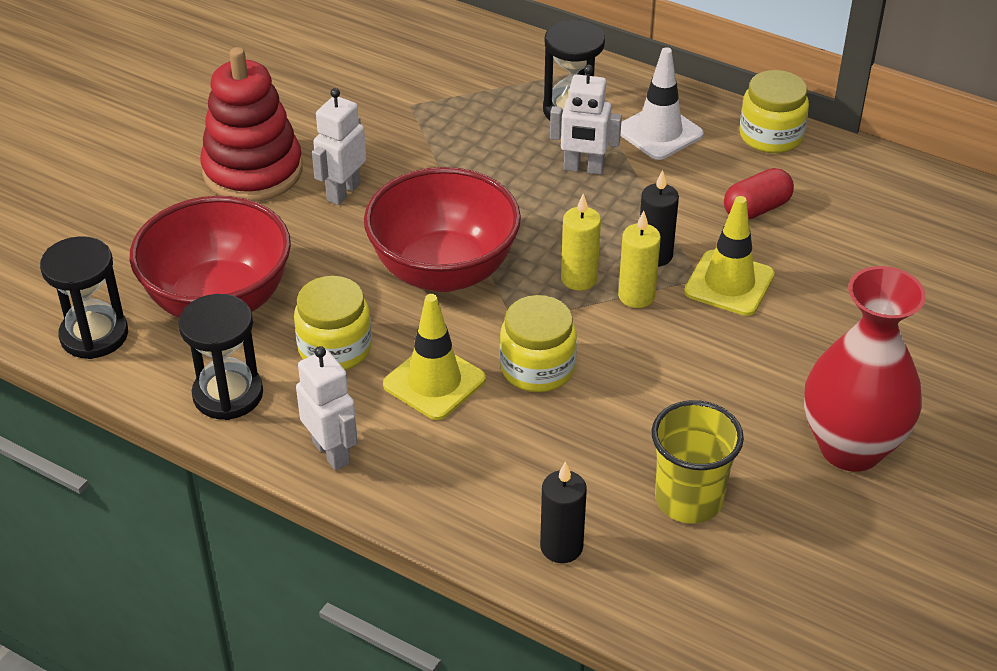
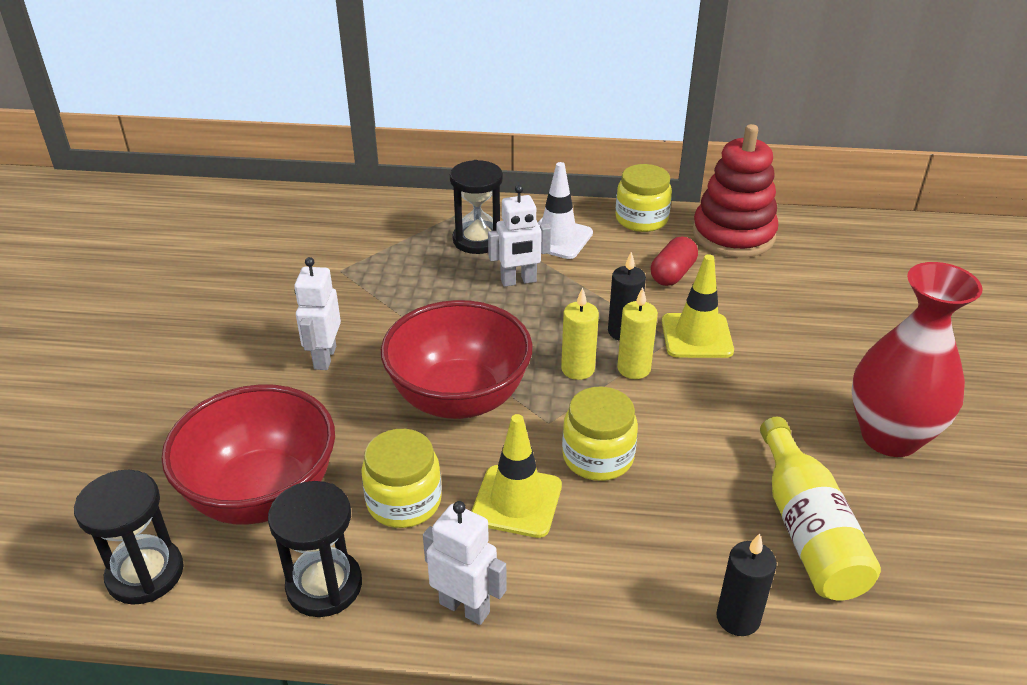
camera: 25 degrees left, 5 degrees down
(253, 171) = (228, 363): red stacking toy -> red stacking toy (733, 235)
(689, 499) = (807, 529): yellow cup -> yellow bottle

